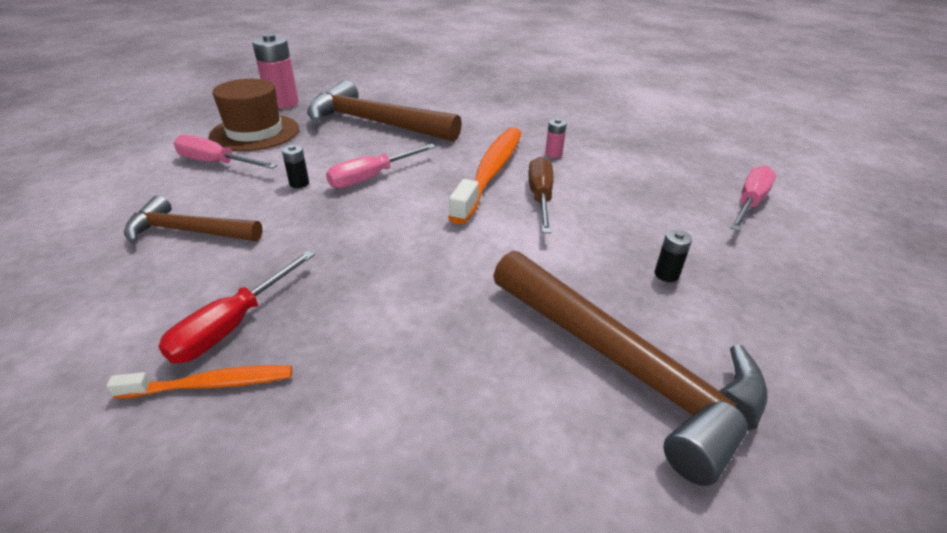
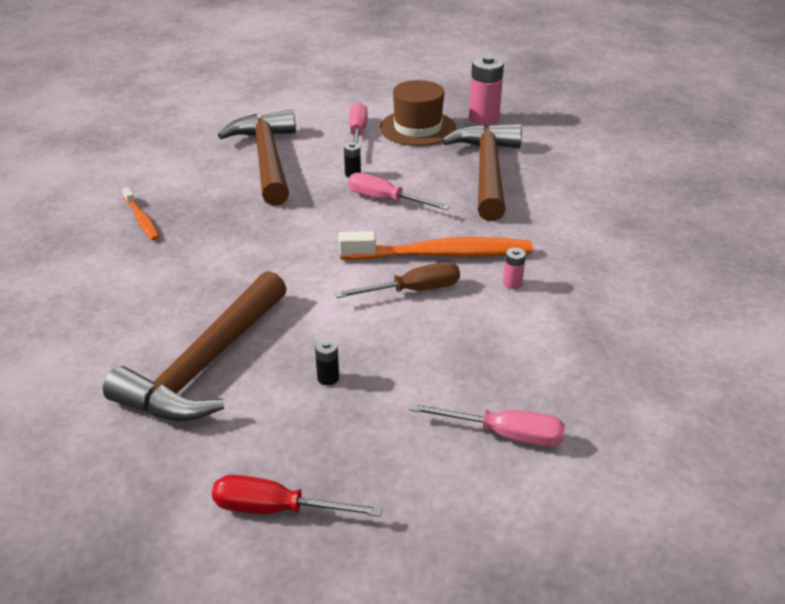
camera: 70 degrees right, 0 degrees up
(188, 231) = (267, 159): brown hammer -> brown hammer, size x1.71
(233, 325) = (187, 208): red screwdriver -> red screwdriver (276, 509)

